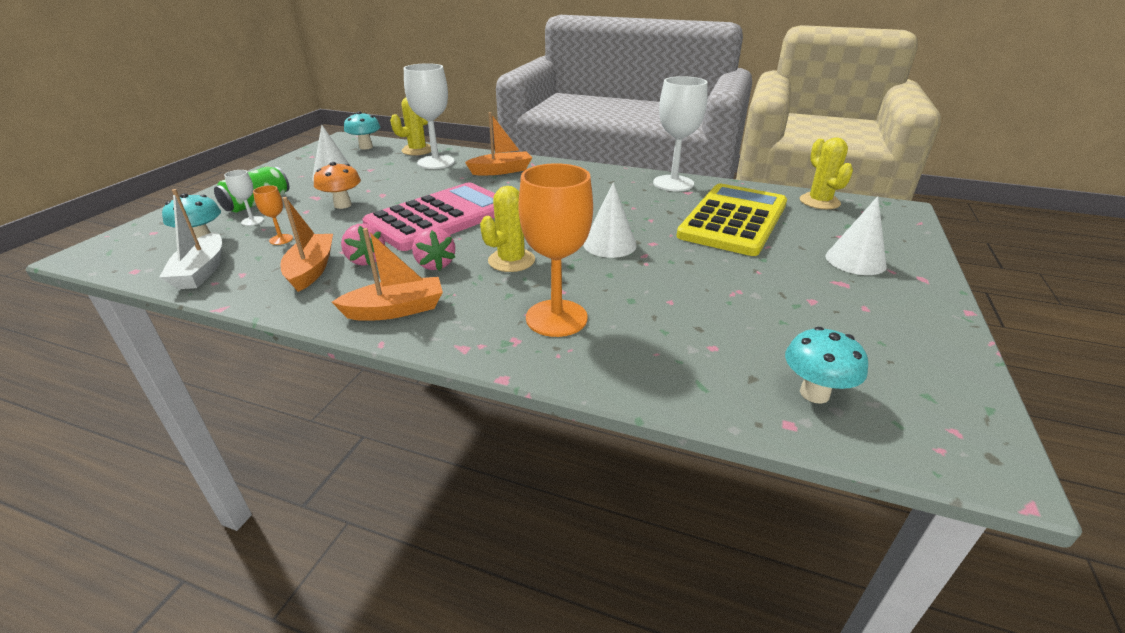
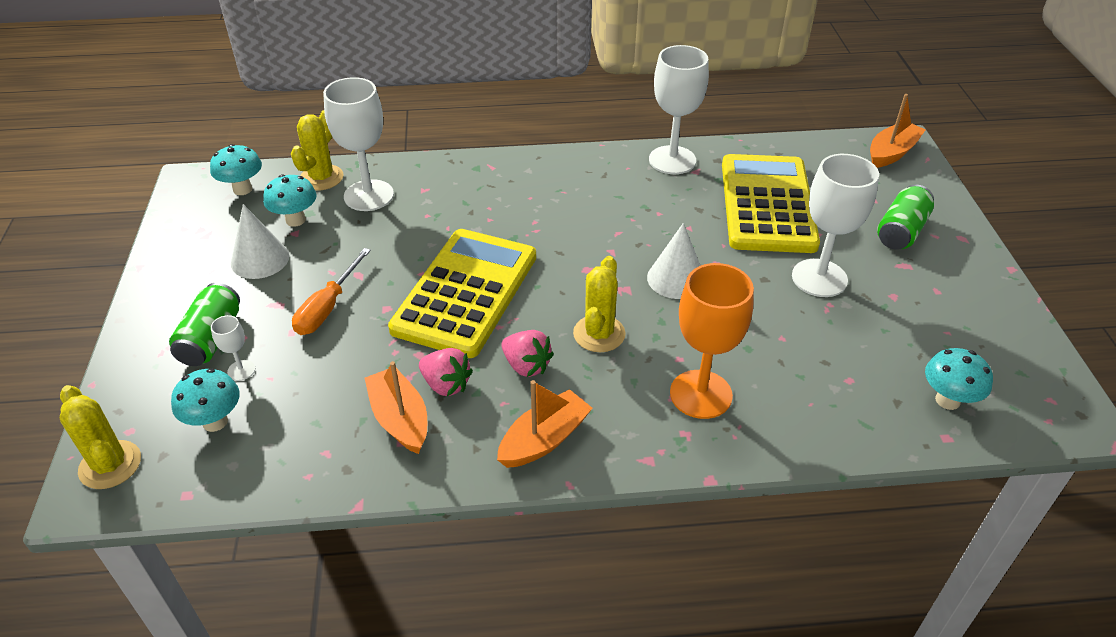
camera: 25 degrees left, 10 degrees up
(201, 271) = (272, 466): white boat -> none
(281, 239) = (313, 387): orange goblet -> none
(343, 205) = (327, 307): orange mushroom -> orange screwdriver
(378, 164) = (295, 220): none -> turquoise mushroom
(440, 217) = (465, 292): pink calculator -> yellow calculator
(501, 171) = (465, 190): orange boat -> orange boat (892, 153)
(743, 272) = (819, 278): none -> white goblet
(819, 202) = (828, 151): yellow cactus -> yellow cactus (110, 465)
(855, 260) = (901, 231): white cone -> green can

